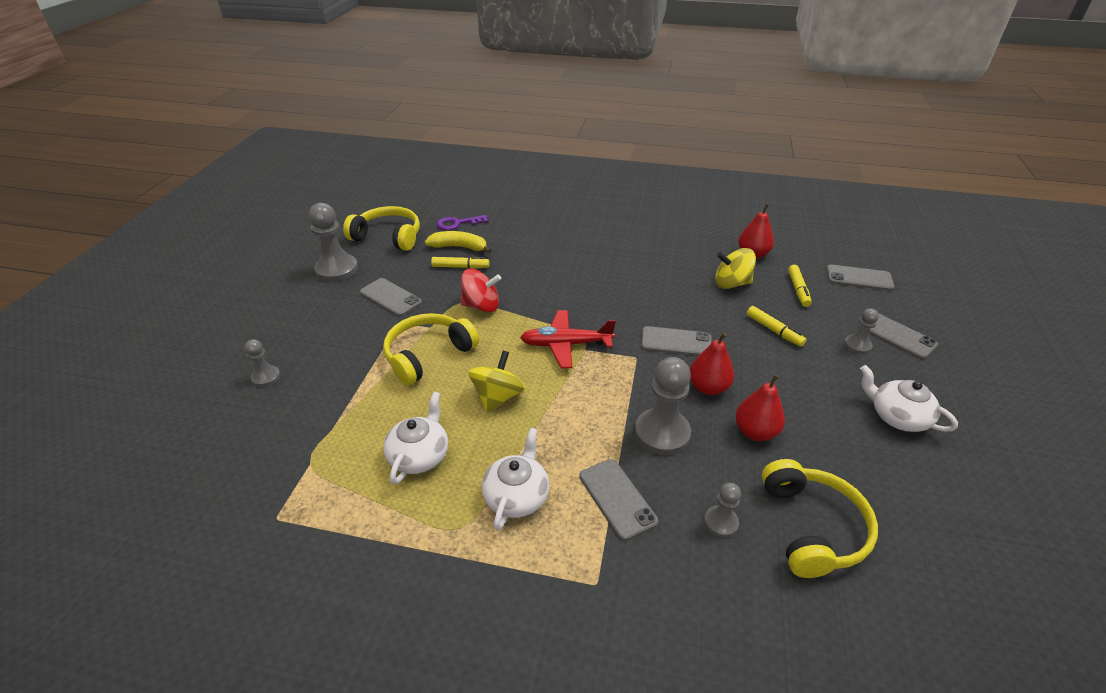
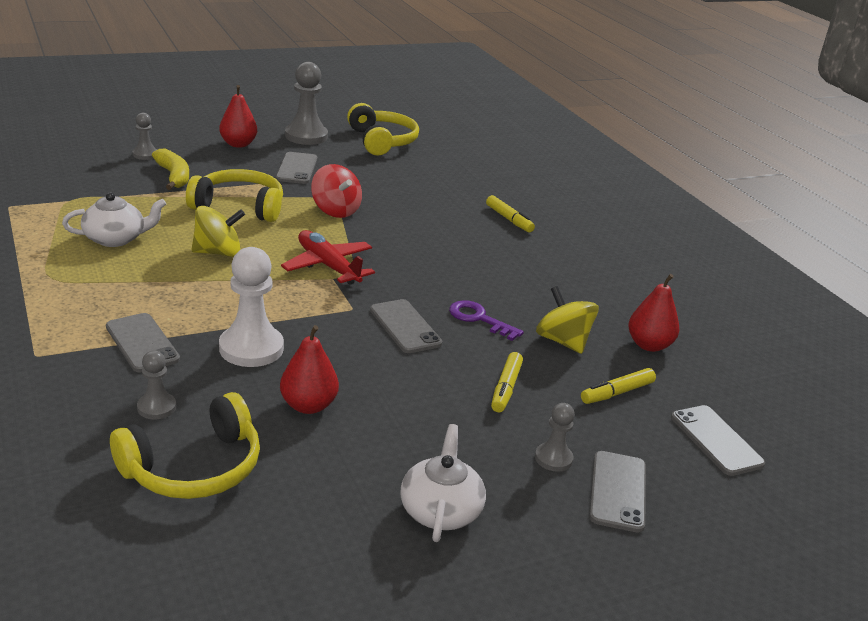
camera: 50 degrees right, 10 degrees down
(458, 223) = (449, 164): purple key -> purple key (479, 319)
(459, 247) = (411, 175): yellow banana -> yellow banana (174, 176)
(460, 267) = (381, 185): yellow marker -> yellow marker (509, 219)
(516, 496) = (106, 293): white teapot -> none
(617, 498) = (142, 343): grey phone -> grey phone turned 60 degrees counterclockwise
(662, 433) = (251, 348): grey pawn -> white pawn
(708, 387) = (350, 362): red pear -> red pear (238, 144)

